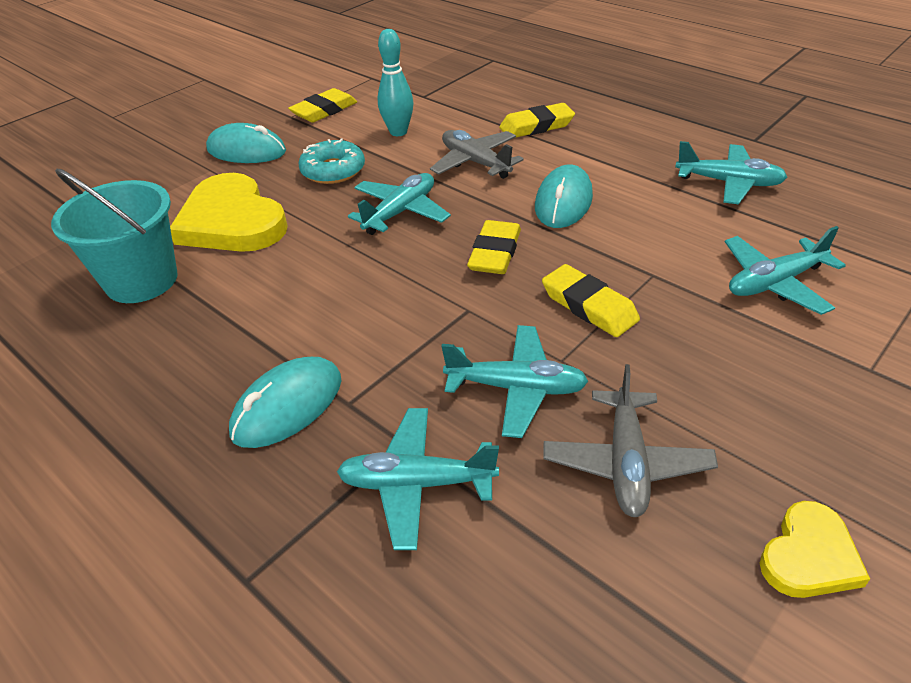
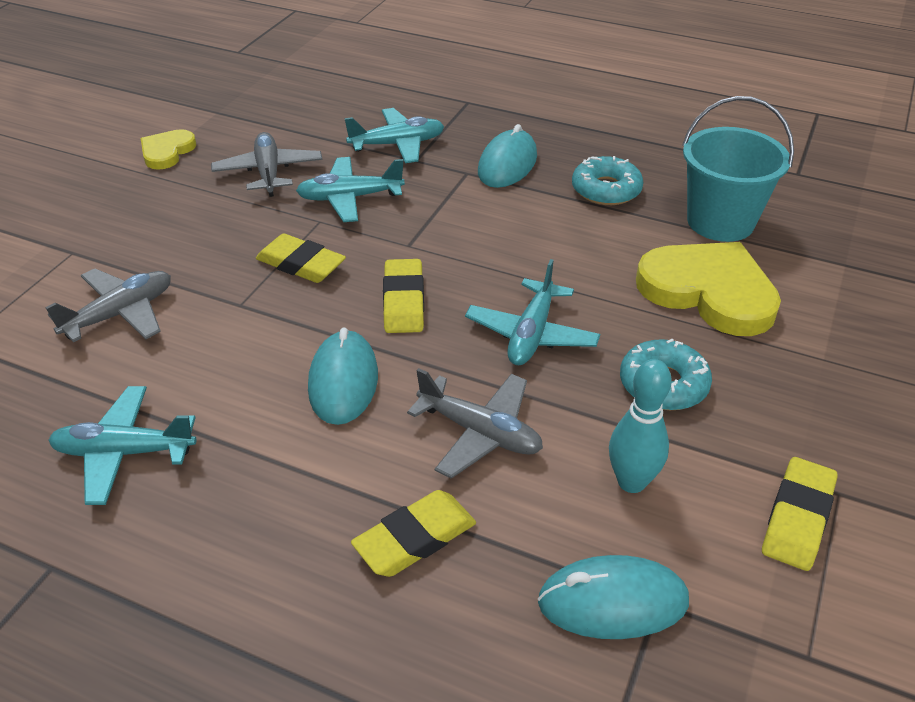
camera: 160 degrees right, 0 degrees up
(208, 341) = (606, 190): none -> turquoise donut
(246, 151) = (816, 400): turquoise mouse -> turquoise mouse (613, 602)
(775, 283) = (120, 314): turquoise plane -> grey plane

